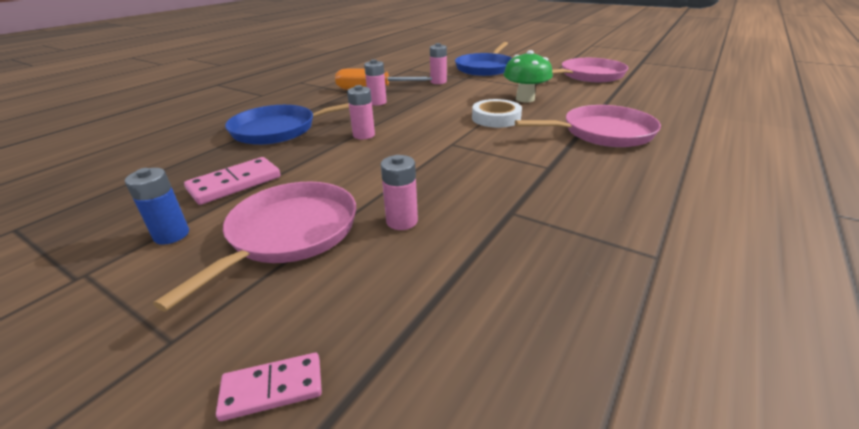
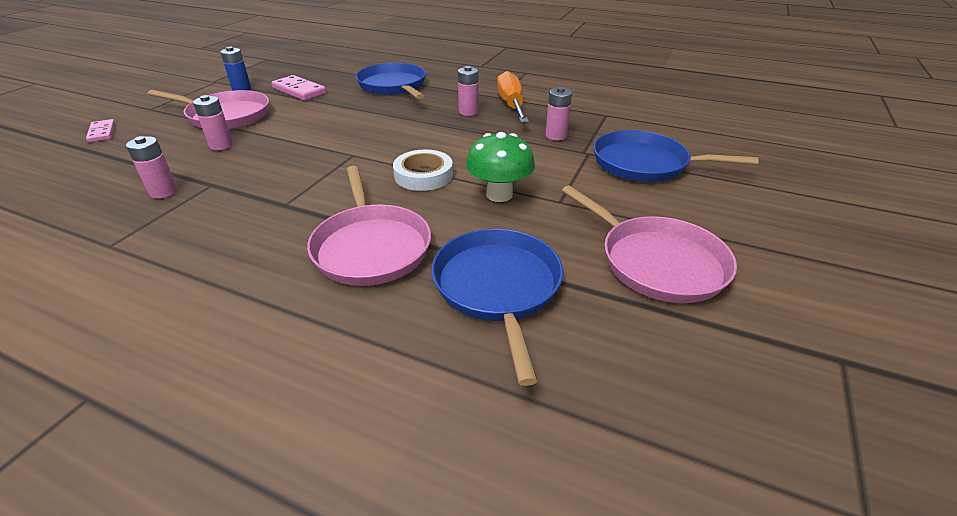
camera: 80 degrees right, 5 degrees up
(364, 135) = (378, 116): pink battery -> pink battery (163, 192)
(629, 103) = (498, 287): none -> blue pan

